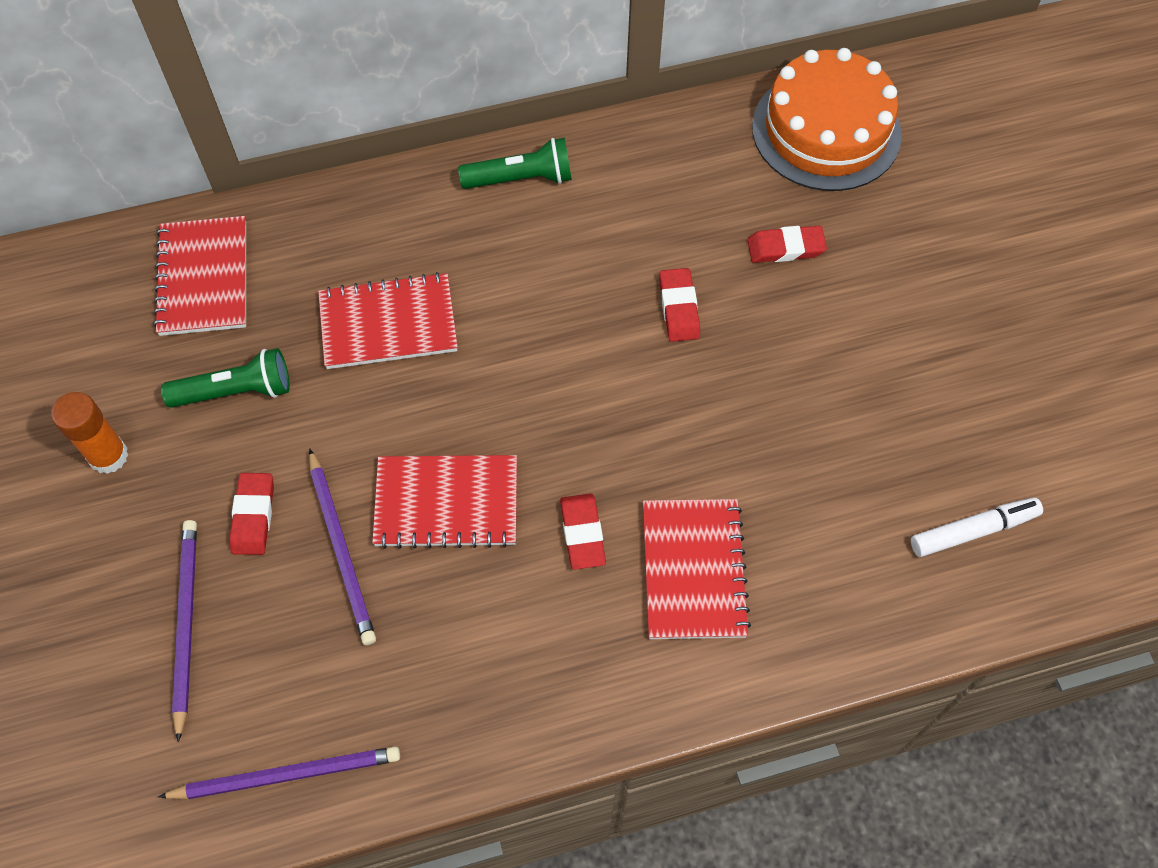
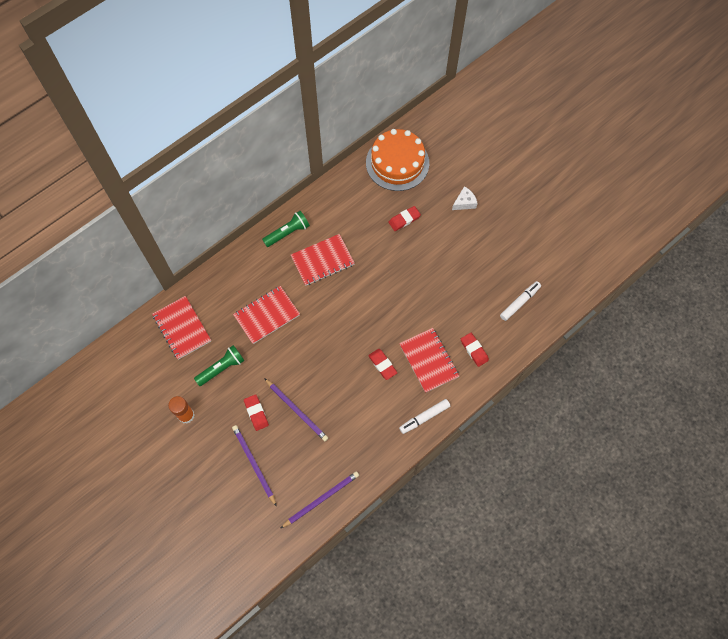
camera: 25 degrees left, 5 degrees up
(446, 503) = (326, 376): red notebook -> red notebook (322, 261)
(619, 696) = (424, 417): none -> white marker
(679, 308) = (375, 261): red eraser -> red eraser (474, 350)
(939, 264) = (464, 202): none -> white cheese

